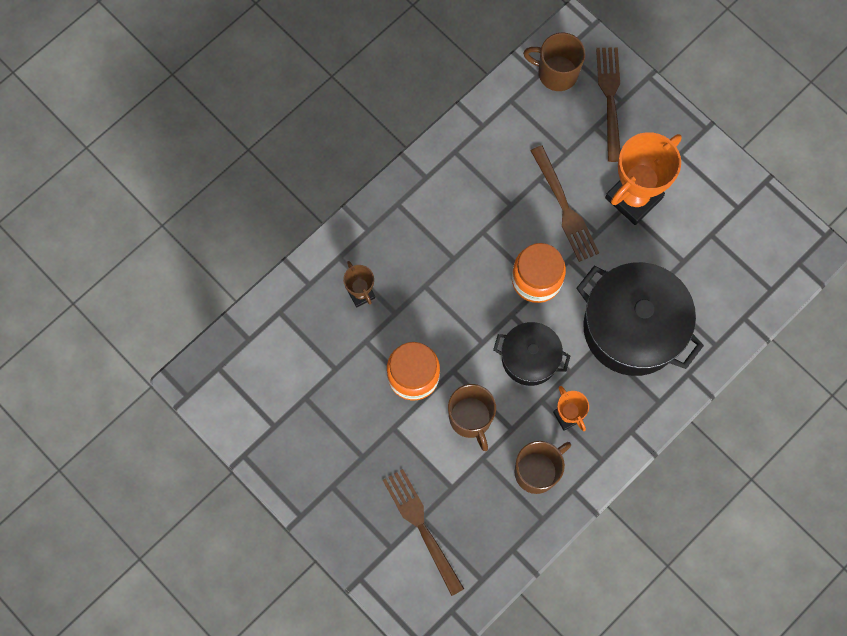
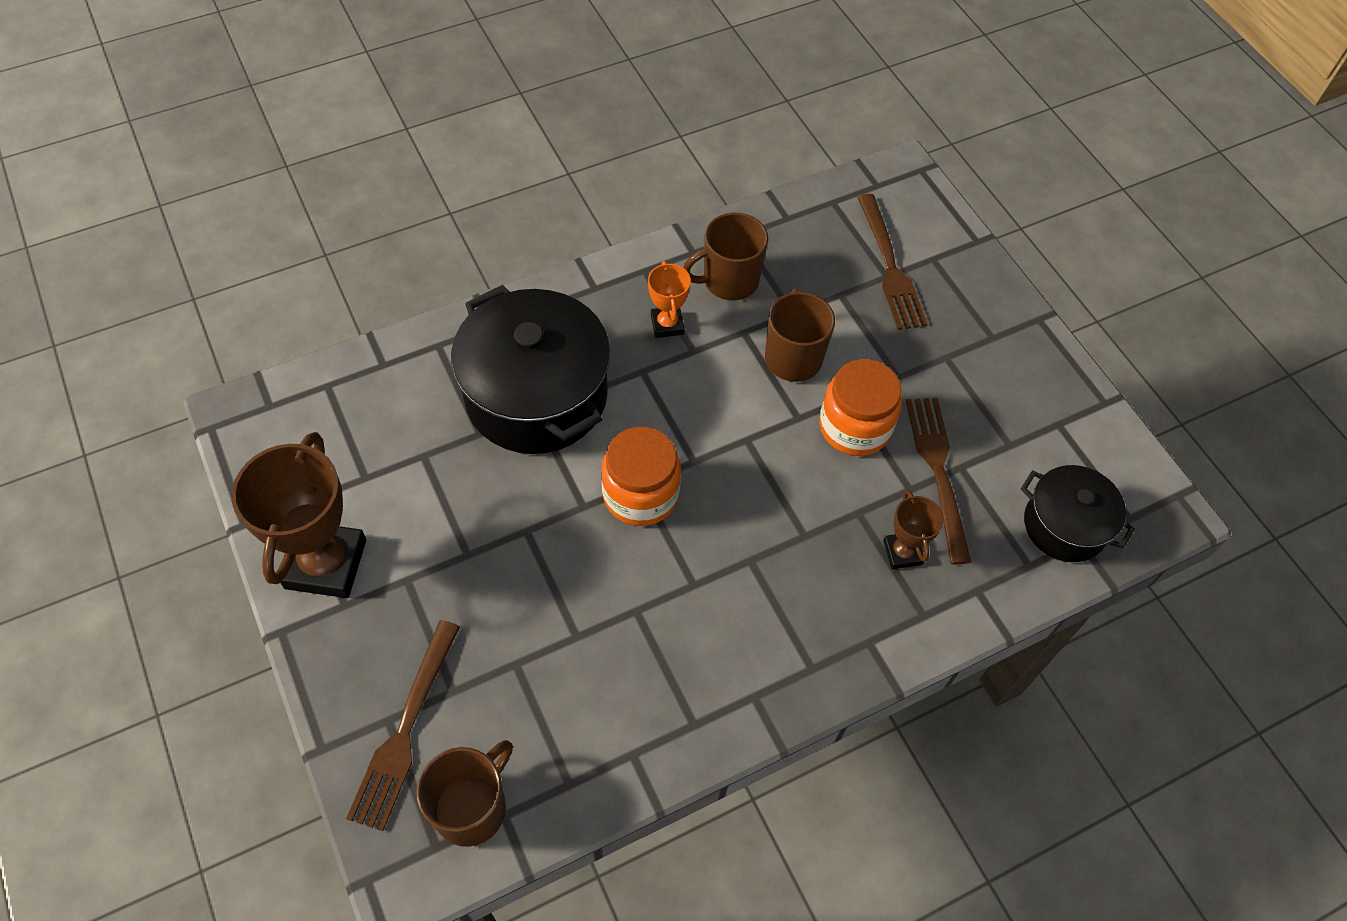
camera: 165 degrees left, 15 degrees down
(529, 358) = (689, 401): black pot -> black pot (1064, 525)
(556, 73) = (472, 807): brown mug -> brown mug turned 90 degrees counterclockwise
(565, 208) = (556, 579): brown fork -> brown fork (937, 470)
(633, 198) = (448, 562): orange trophy -> none
(703, 173) = (326, 564): none -> brown trophy

